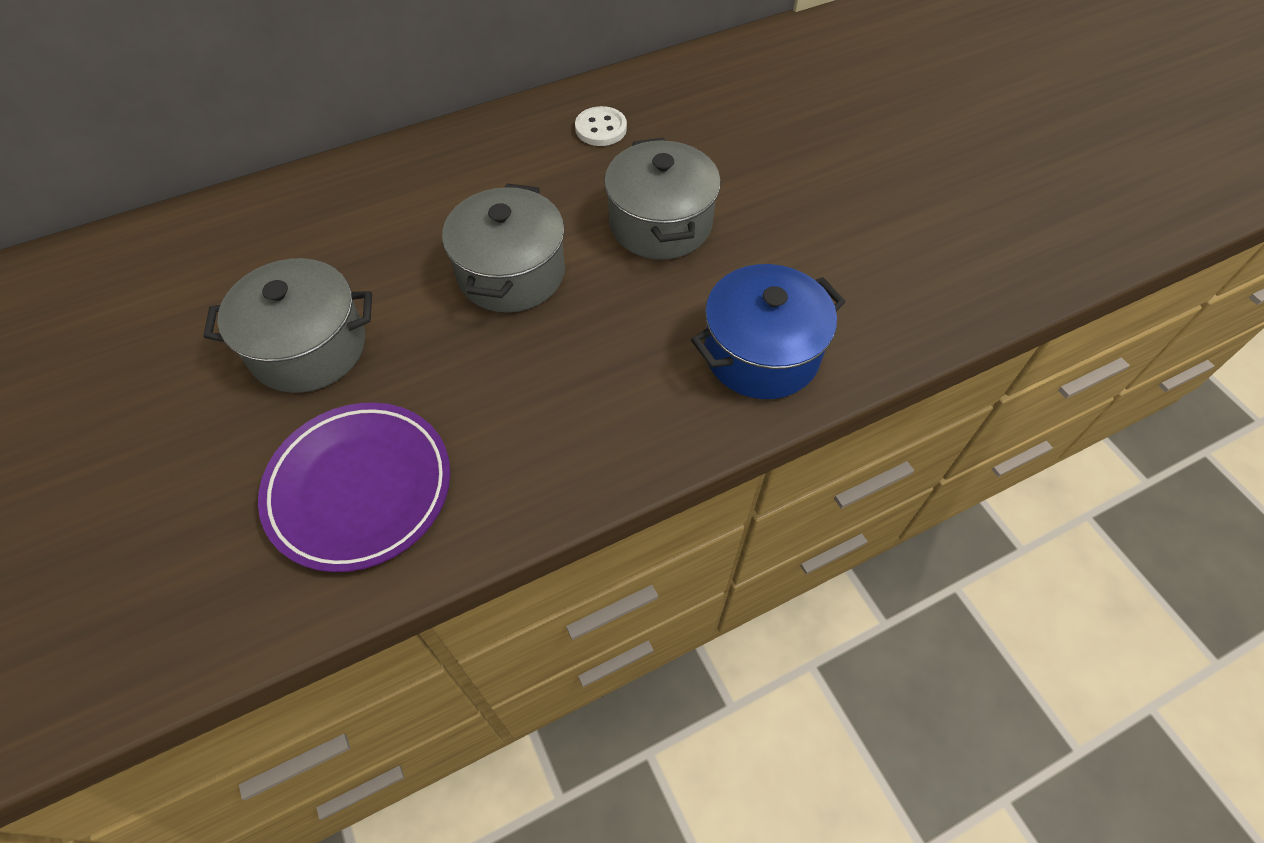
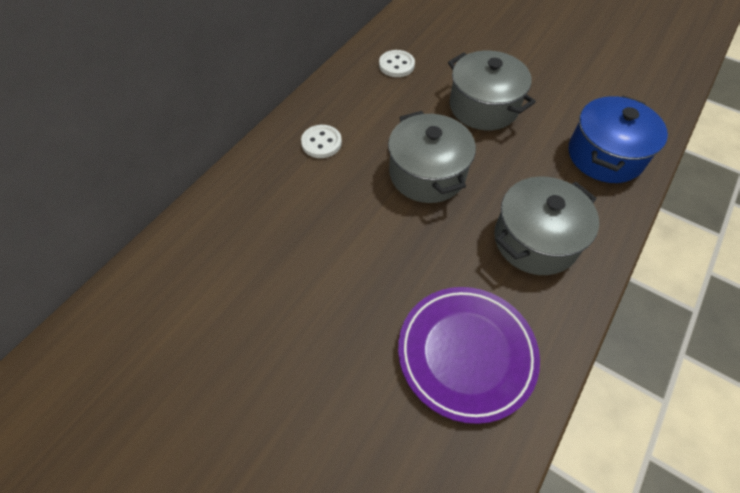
camera: 30 degrees left, 0 degrees up
(308, 347) = (345, 282): grey pot -> grey pot (535, 240)
(426, 185) = (321, 143): none -> white button

